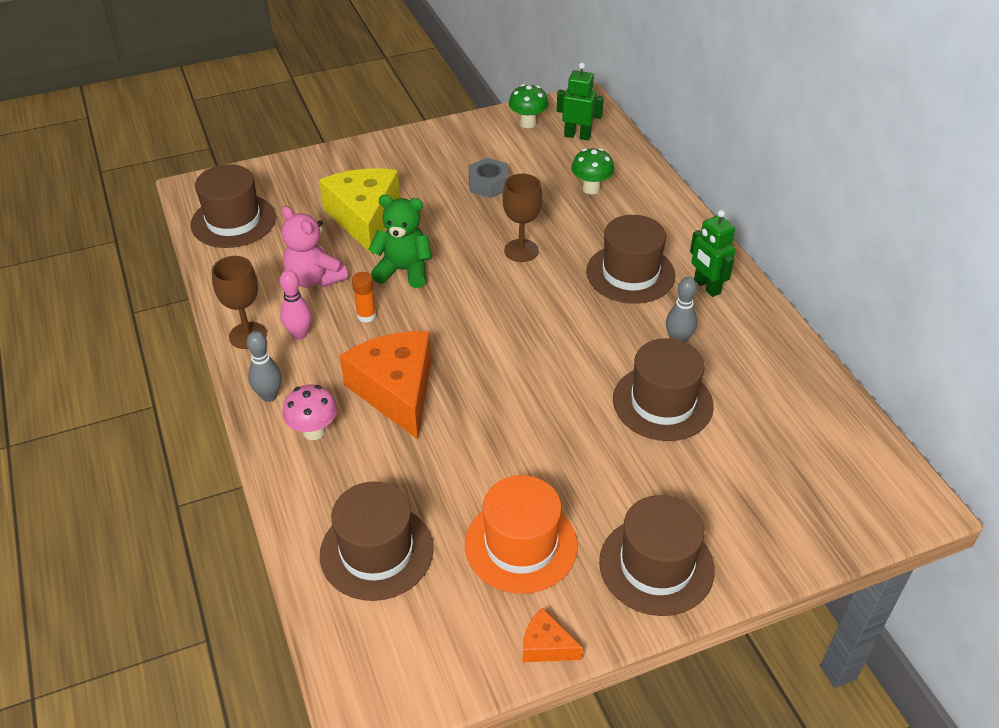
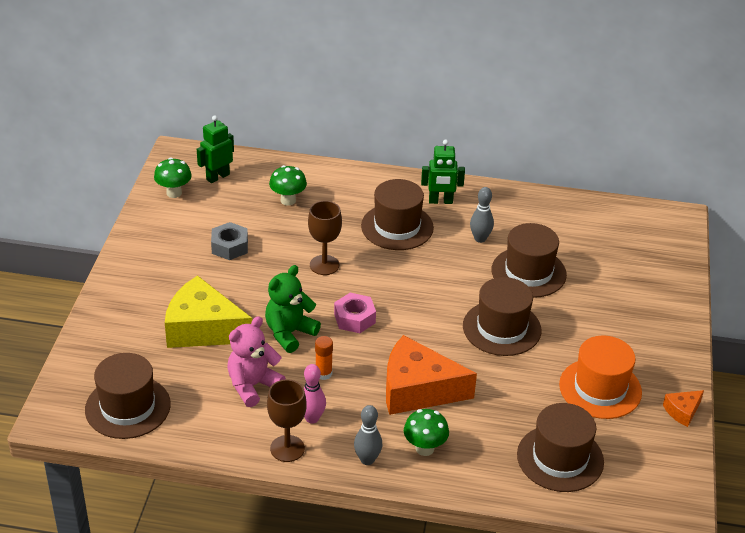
camera: 60 degrees left, 5 degrees down
(314, 279) = (253, 386): pink teddy bear -> pink teddy bear turned 150 degrees clockwise
(314, 431) = (424, 448): pink mushroom -> green mushroom
(463, 303) = (354, 318): none -> pink nut
(656, 565) = (654, 338): brown hat -> brown hat (501, 328)

